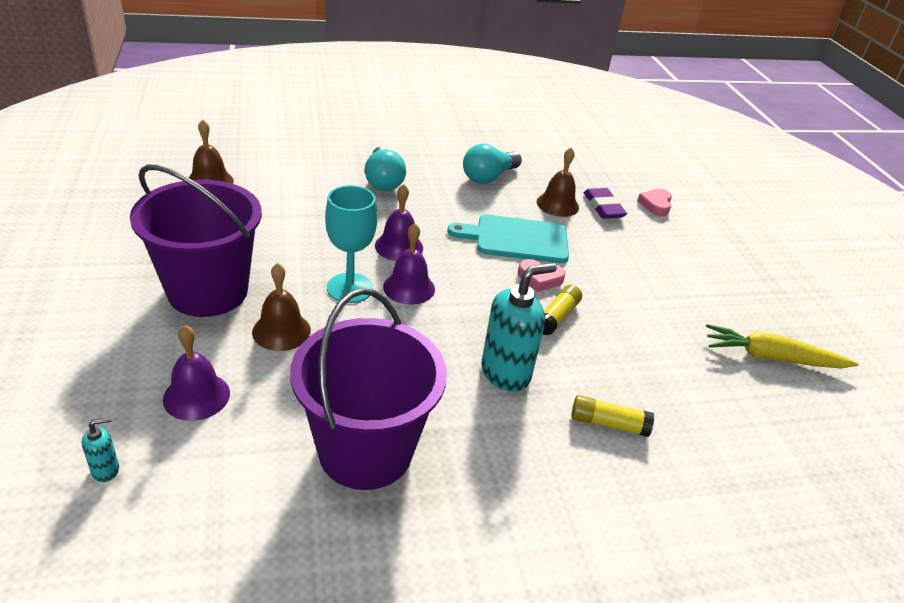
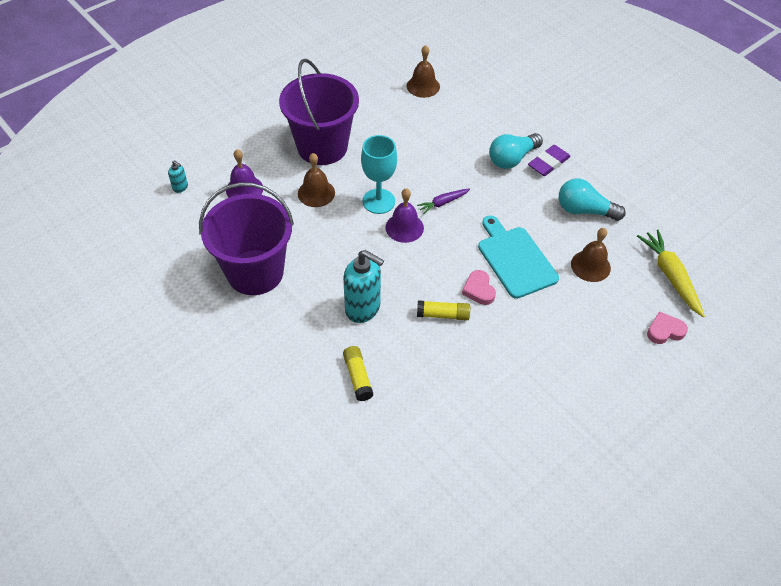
camera: 65 degrees right, 15 degrees up
(399, 246) = (443, 203): purple bell -> purple carrot
(603, 207) = (620, 296): purple eraser -> purple eraser (548, 163)
(772, 357) = (511, 463): yellow carrot -> yellow carrot (670, 276)

